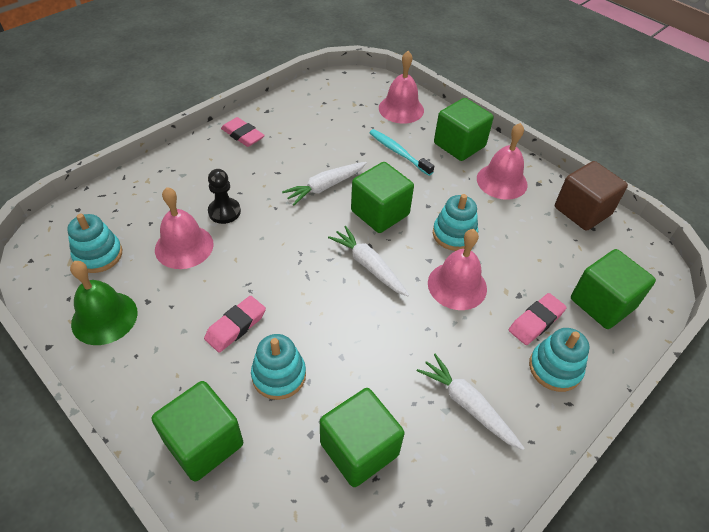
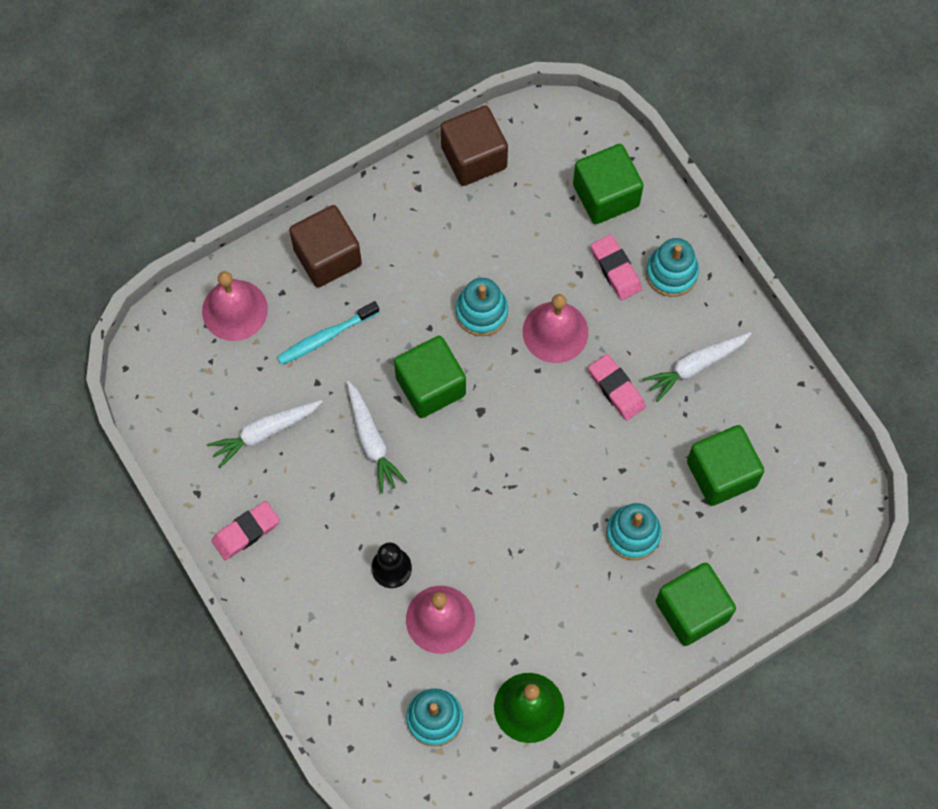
camera: 75 degrees left, 20 degrees up
(236, 326) = (566, 570): pink eraser -> pink eraser (616, 389)
(368, 266) = (510, 417): white carrot -> white carrot (265, 433)
(459, 145) = (327, 257): green cube -> brown cube
(501, 181) = (406, 229): pink bell -> none

